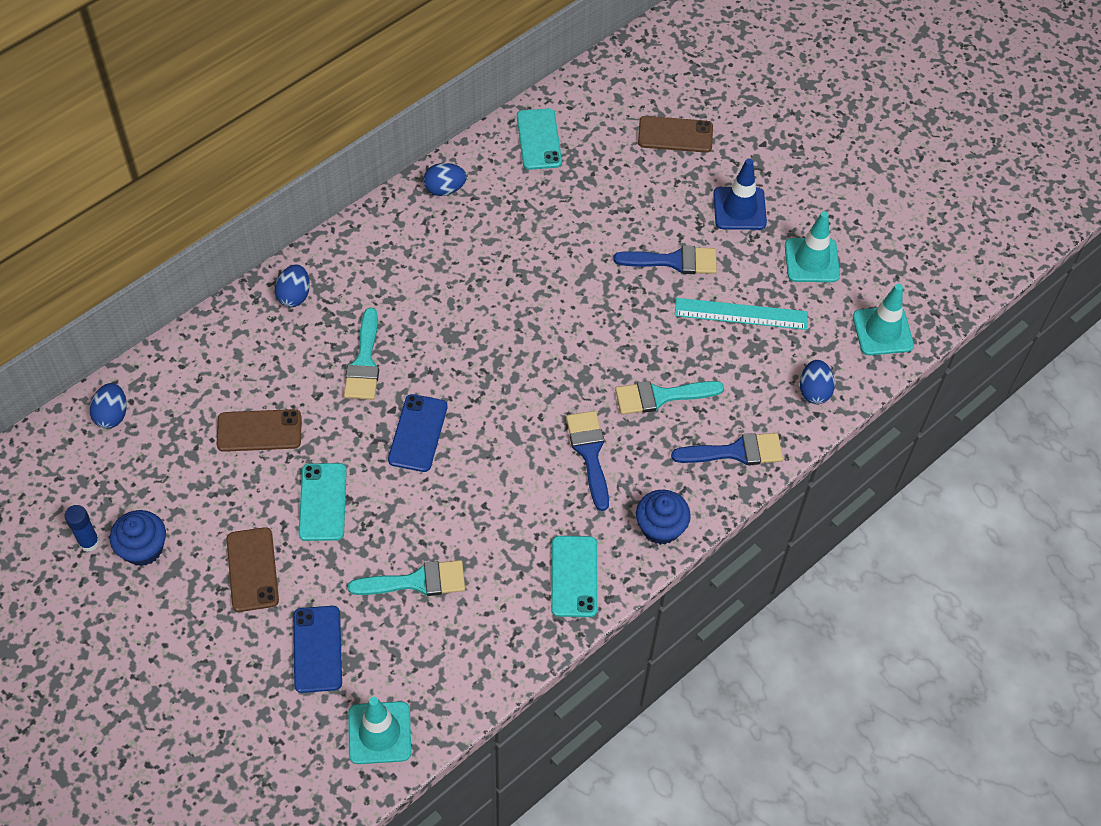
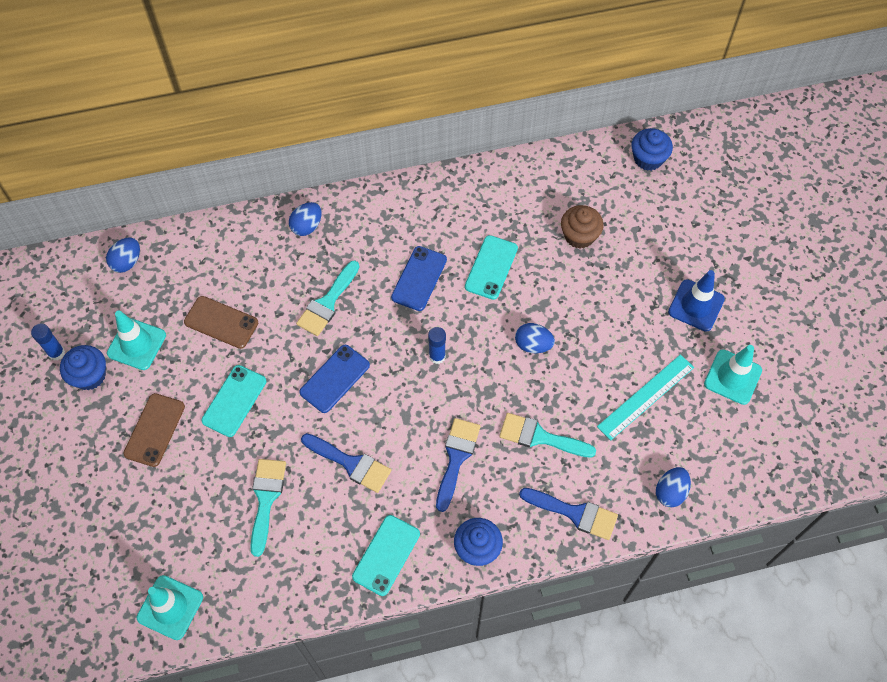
camera: 30 degrees right, 5 degrees up
(317, 649) = (164, 516): blue phone -> blue phone (419, 278)
(417, 581) = (266, 499): turquoise brush -> turquoise brush turned 105 degrees counterclockwise
(445, 189) = (467, 188): blue egg -> blue egg (533, 345)
(512, 365) = (437, 356): none -> blue glue stick
(539, 139) = (564, 178): turquoise phone -> turquoise phone (491, 267)
(587, 189) = (579, 236): none -> brown cupcake
(612, 87) = (648, 159): none -> blue cupcake
(674, 261) = (616, 327): blue brush -> blue brush (351, 463)
(675, 135) = (677, 220): brown phone -> none
(741, 314) = (646, 397): turquoise ruler -> turquoise ruler turned 75 degrees counterclockwise
(882, 331) = (759, 466): turquoise traffic cone -> turquoise traffic cone (136, 344)

